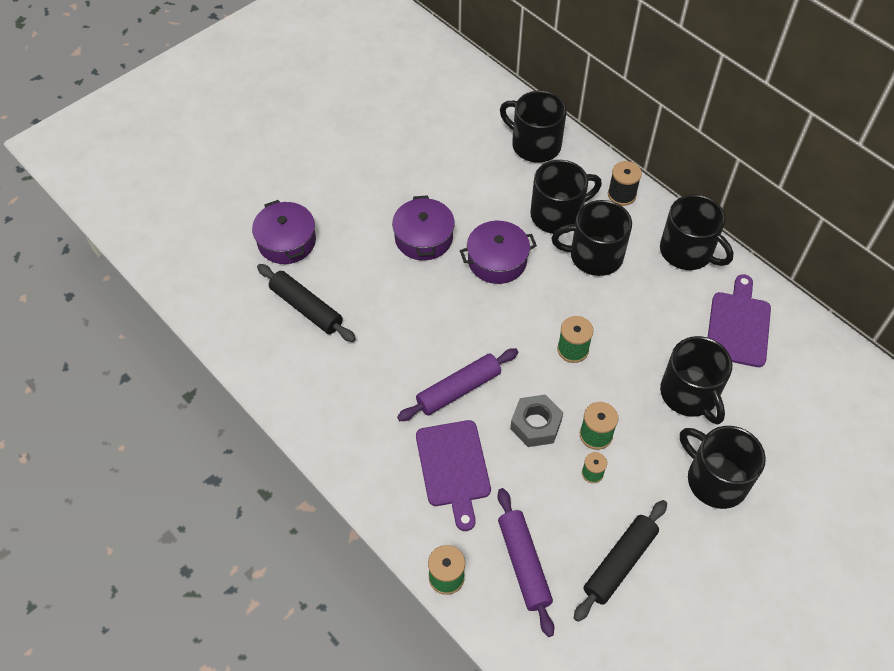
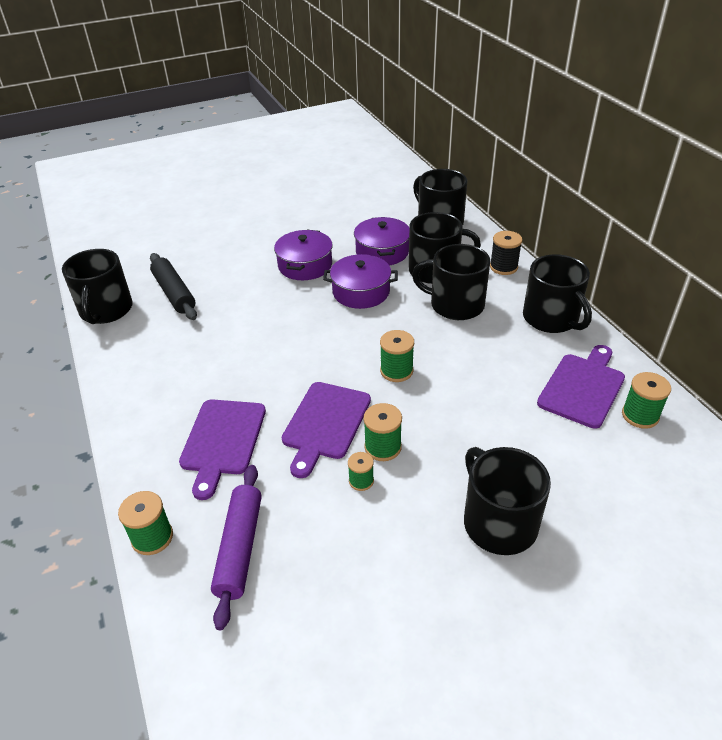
camera: 20 degrees right, 15 degrees down
(286, 241) = (190, 248): purple pot -> purple pot (382, 252)
(458, 389) = (267, 378): purple rolling pin -> none
(535, 425) = (325, 424): grey nut -> purple cutting board
(619, 563) = (346, 578): black rolling pin -> none
(689, 394) = (503, 435): black mug -> black mug (106, 310)
(792, 343) = (640, 415): none -> green spool

